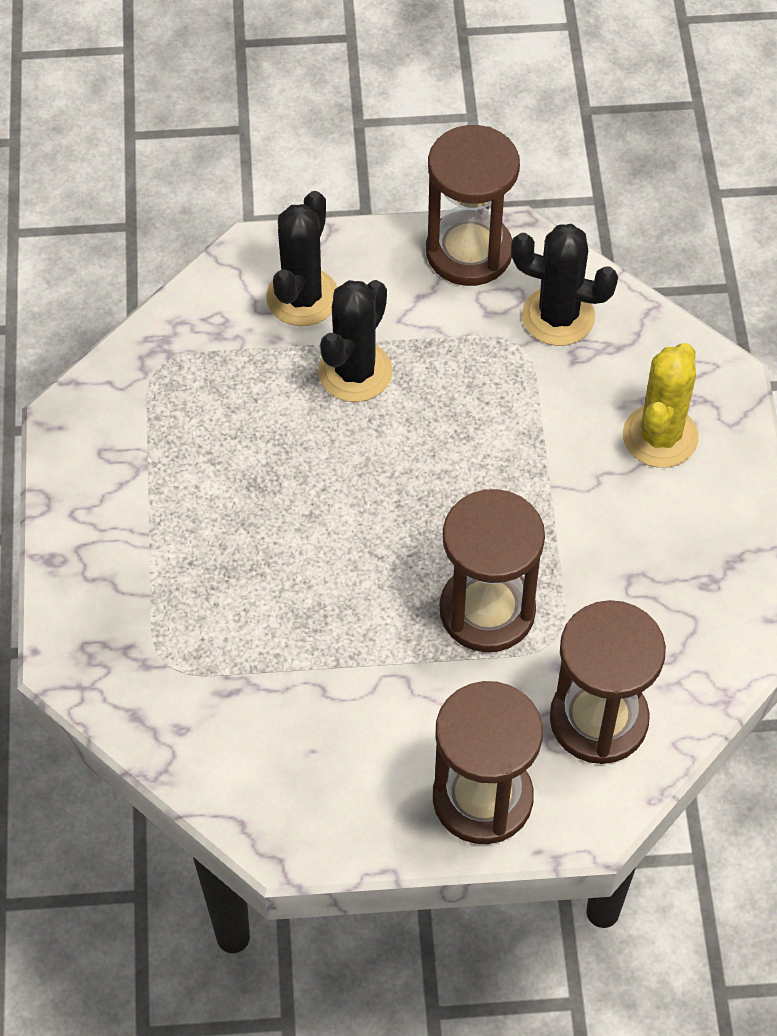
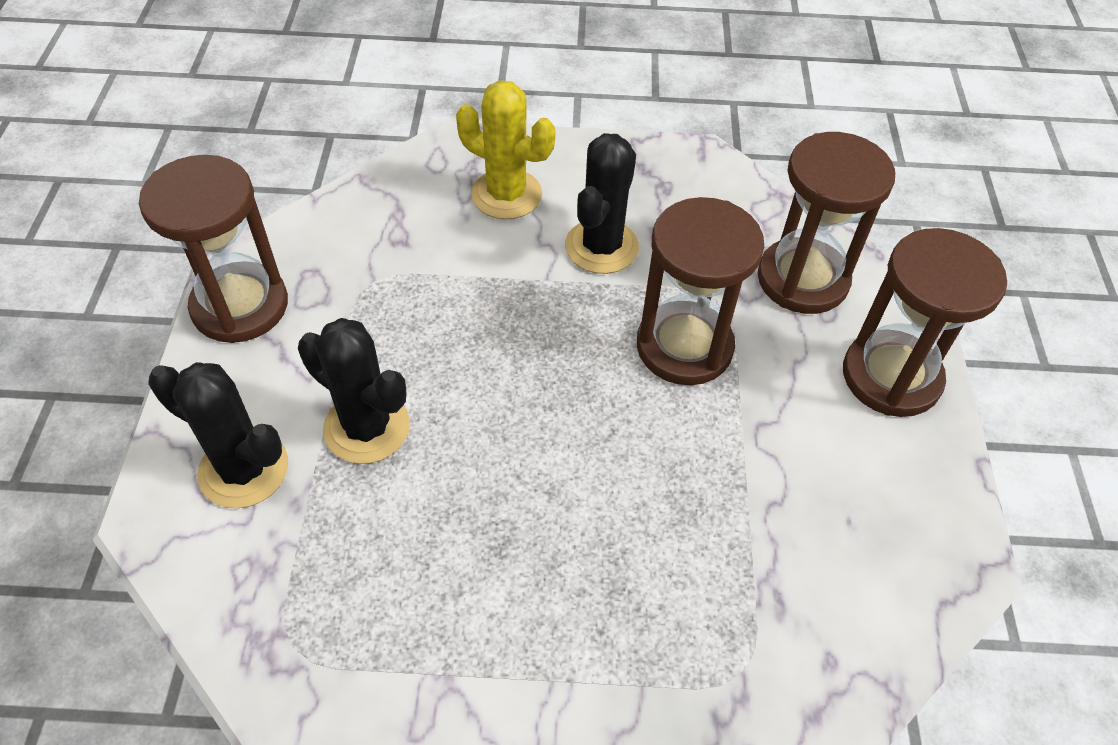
camera: 85 degrees left, 5 degrees down
(558, 317) = (349, 246): black cactus -> black cactus (601, 247)

